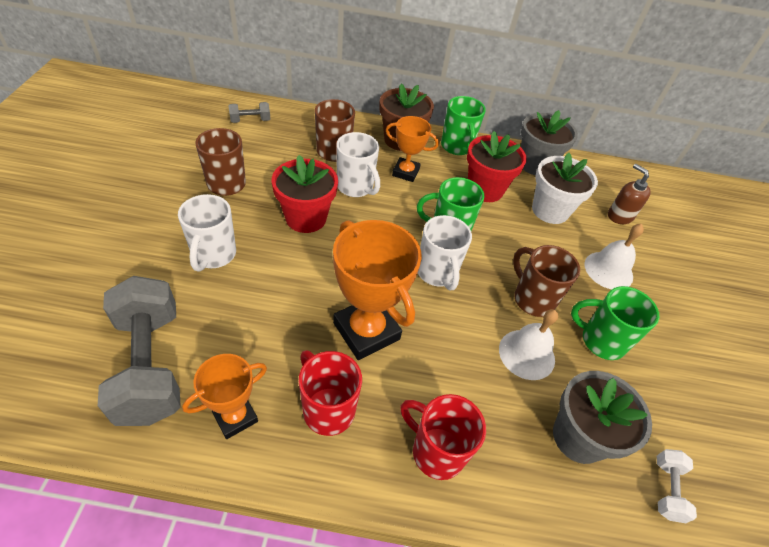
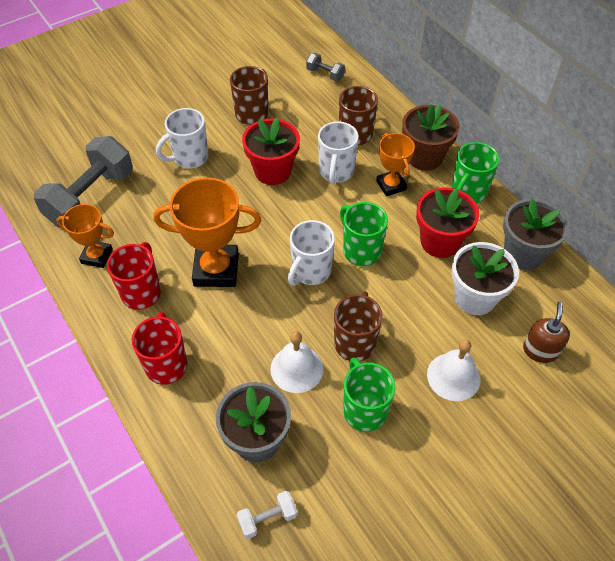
camera: 55 degrees right, 5 degrees up
(366, 331) = (216, 269): orange trophy -> orange trophy turned 75 degrees clockwise

